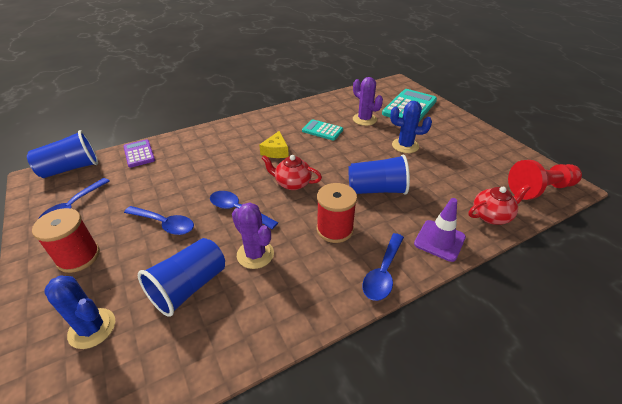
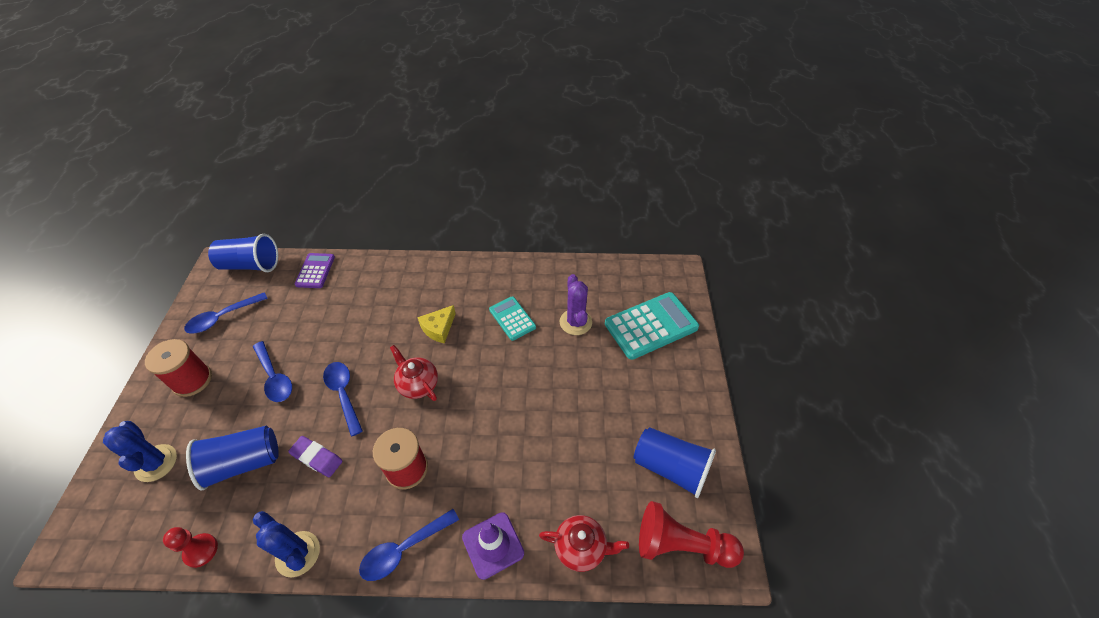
camera: 30 degrees right, 10 degrees up
(206, 365) = (201, 550): none -> red pawn
(255, 254) = (317, 458): purple cactus -> purple eraser
(377, 190) = (492, 439): blue cup -> blue cup (670, 467)
(405, 146) = (584, 389): blue cactus -> blue cactus (298, 554)

